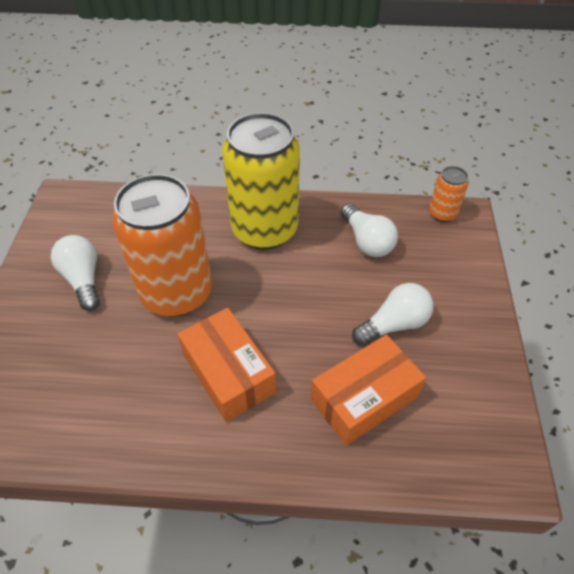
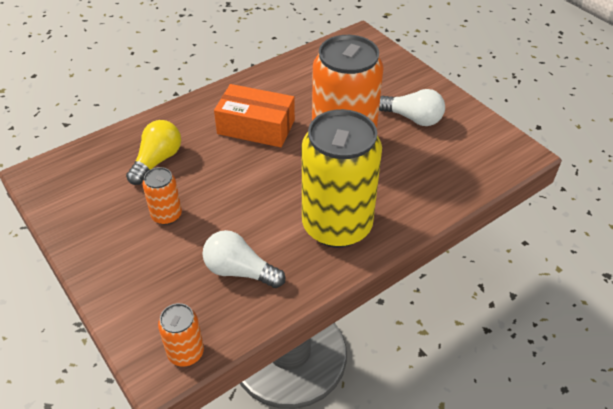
camera: 140 degrees right, 5 degrees down
(364, 398) = (157, 161): orange box -> yellow light bulb
(394, 324) = (166, 215): white light bulb -> orange can

